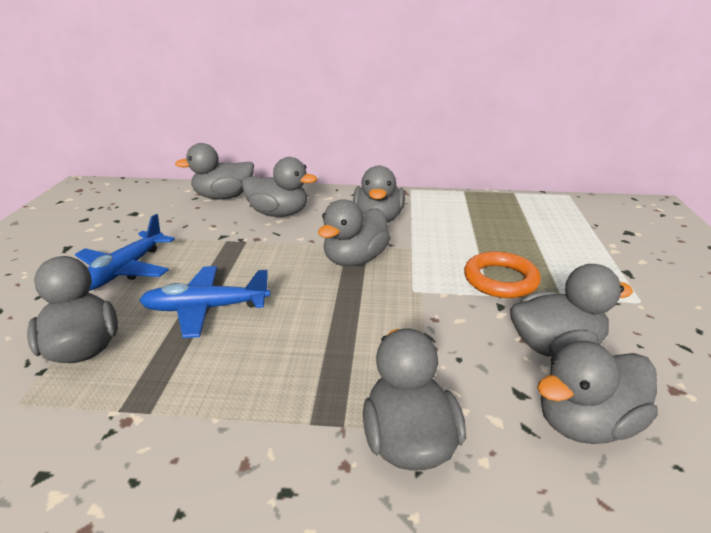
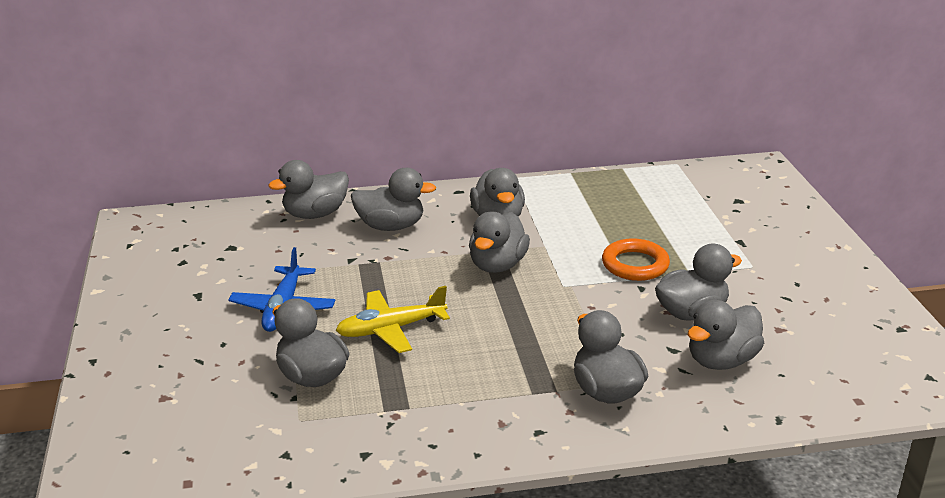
camera: 15 degrees left, 0 degrees up
(205, 309) = (390, 329): blue plane -> yellow plane

